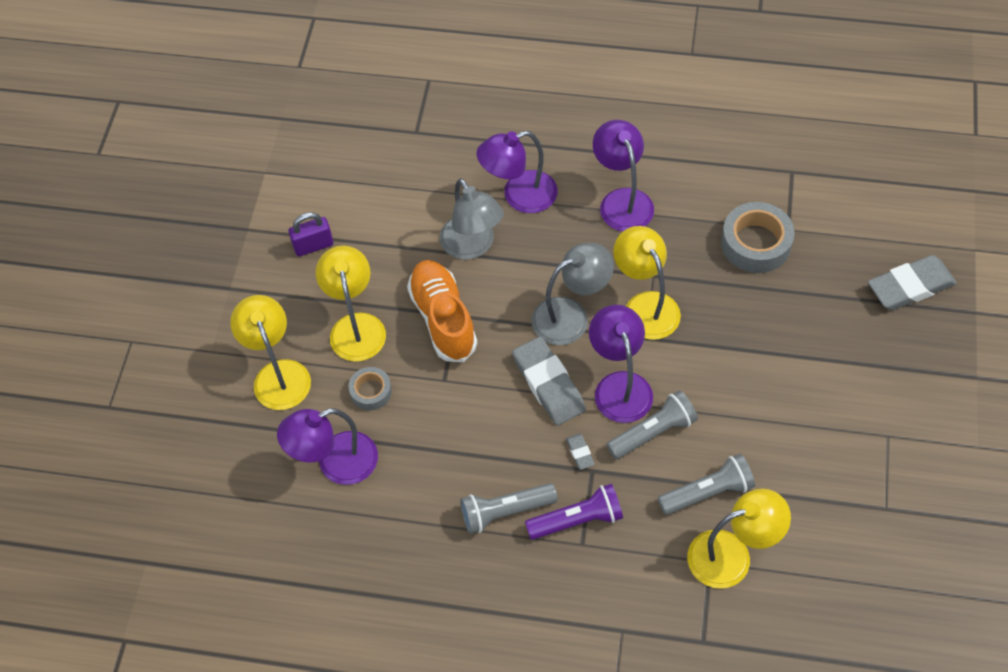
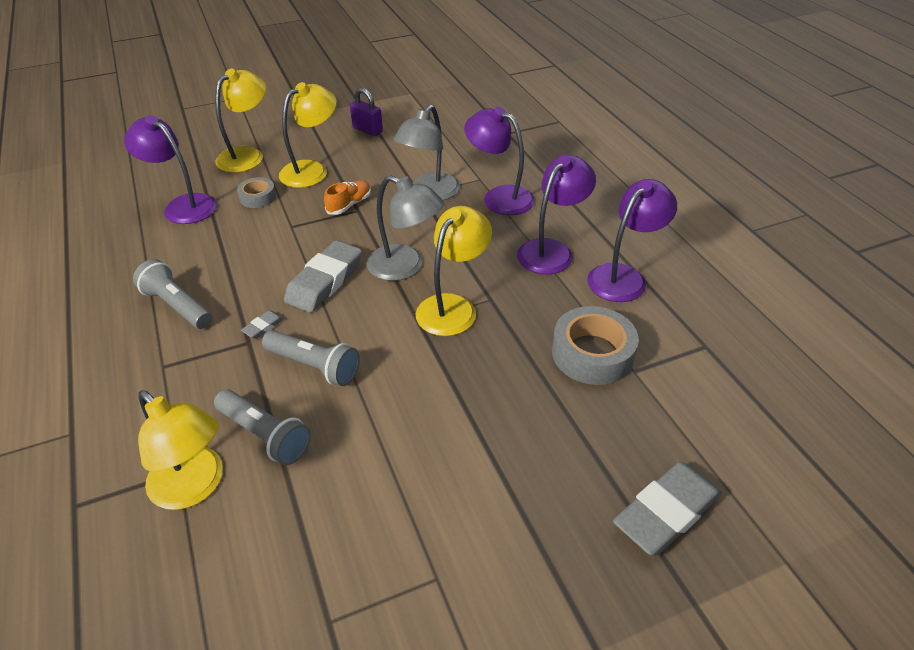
camera: 55 degrees right, 15 degrees down
(443, 319) = (349, 205): orange shoe -> orange shoe, size x0.53
(577, 520) = (188, 353): purple flashlight -> none
(619, 386) = (353, 324): purple lamp -> purple lamp (623, 276)
(910, 286) = (666, 512): grey eraser -> grey eraser turned 75 degrees counterclockwise

